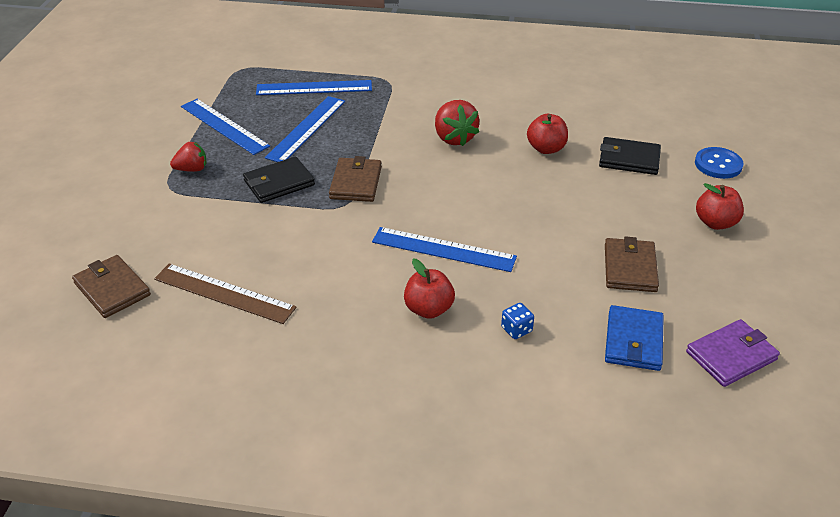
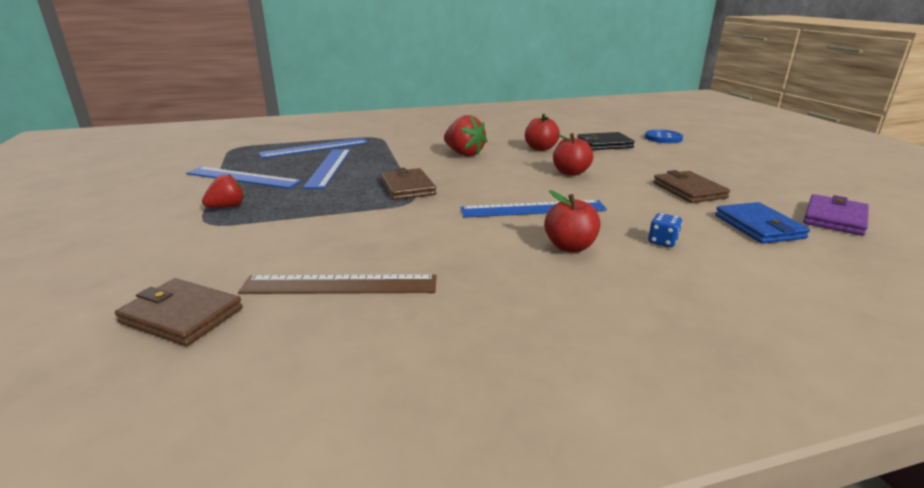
camera: 25 degrees left, 15 degrees down
(279, 183) = (331, 200): black wallet -> none
(715, 223) = (705, 160): red apple -> red apple (570, 172)

